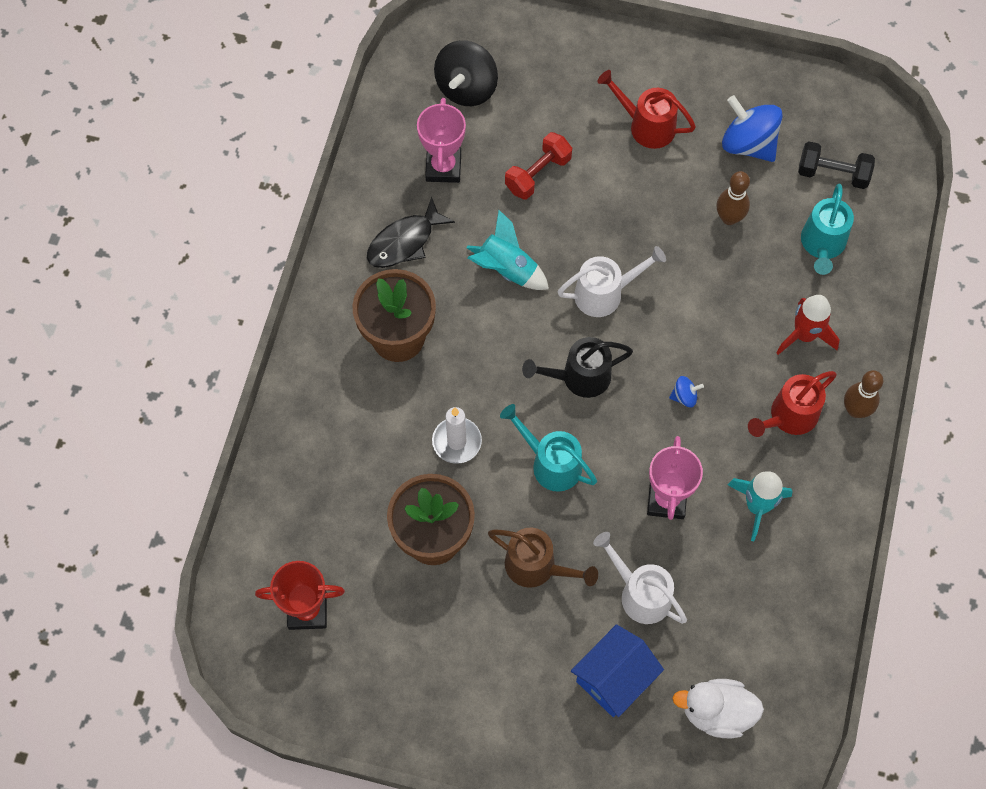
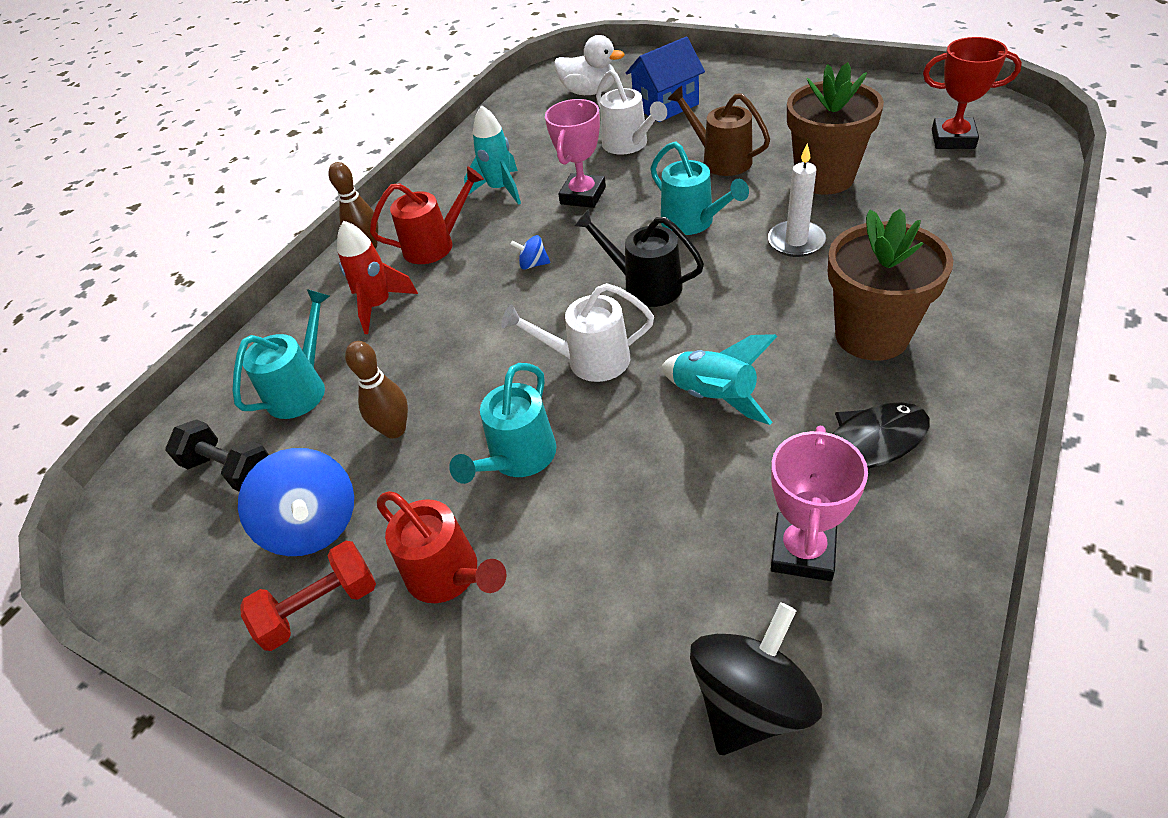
camera: 160 degrees left, 20 degrees down
(538, 174) = (644, 520): red dumbbell -> red dumbbell (320, 607)
(579, 377) = (644, 285): black watering can -> black watering can turned 150 degrees counterclockwise
(631, 205) = (517, 459): none -> turquoise watering can

